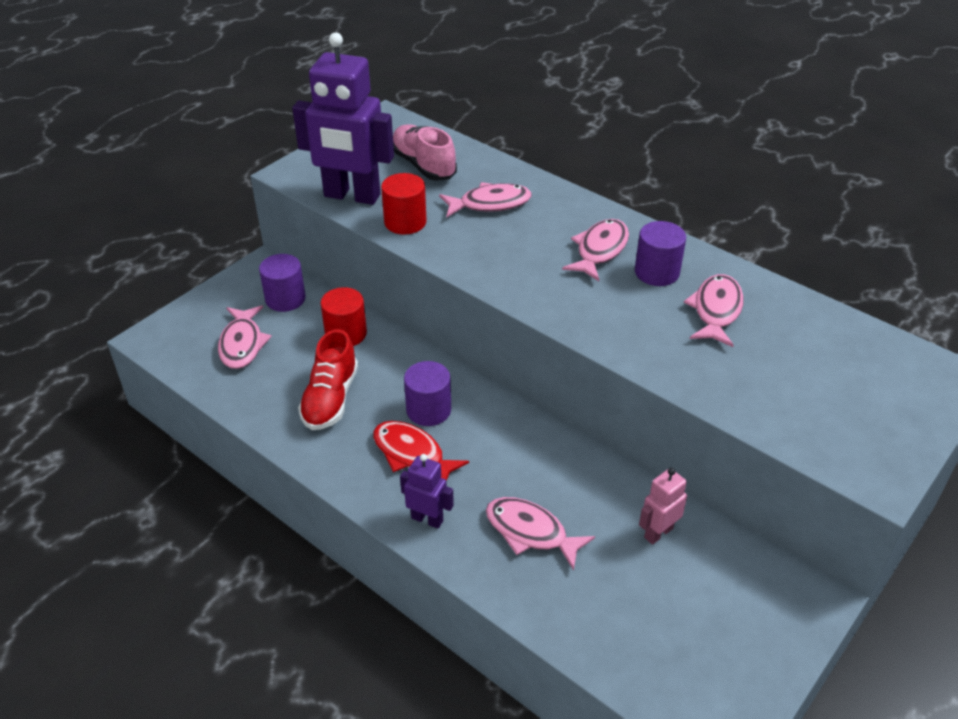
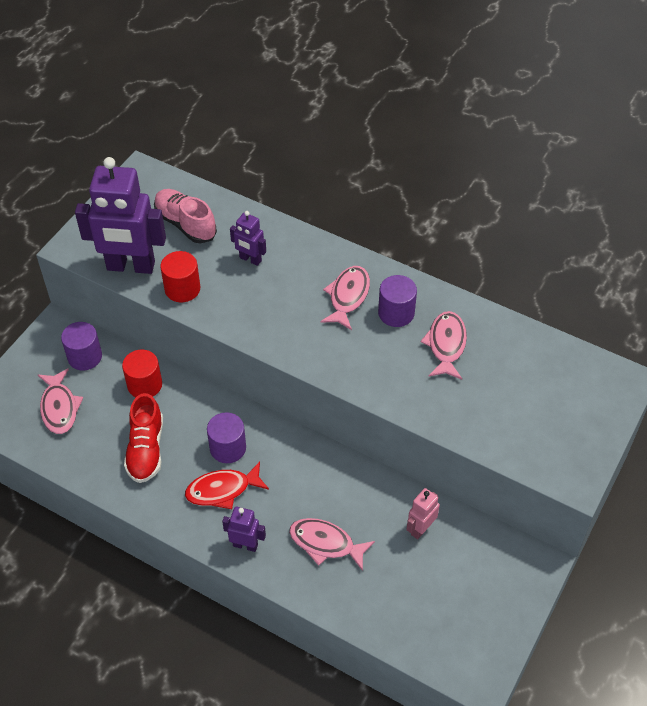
camera: 10 degrees left, 10 degrees up
(412, 454) = (222, 490): red fish -> red fish turned 45 degrees counterclockwise
(490, 204) = (250, 259): pink fish -> purple robot

